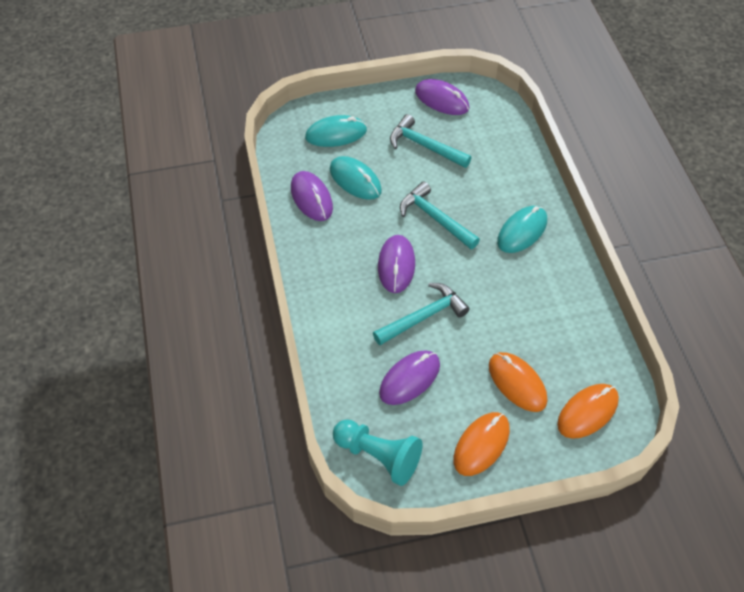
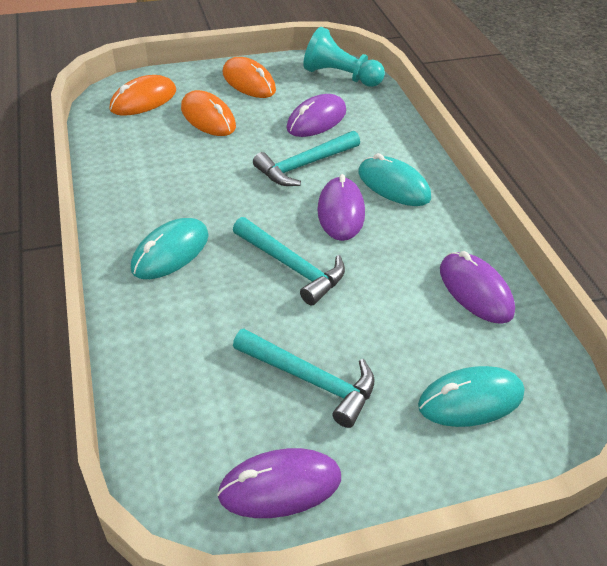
camera: 175 degrees right, 10 degrees down
(355, 180) = (417, 318): turquoise mouse -> turquoise mouse (393, 185)
(441, 100) = (280, 486): purple mouse -> purple mouse turned 45 degrees counterclockwise
(481, 445) = (248, 82): orange mouse -> orange mouse turned 75 degrees counterclockwise

